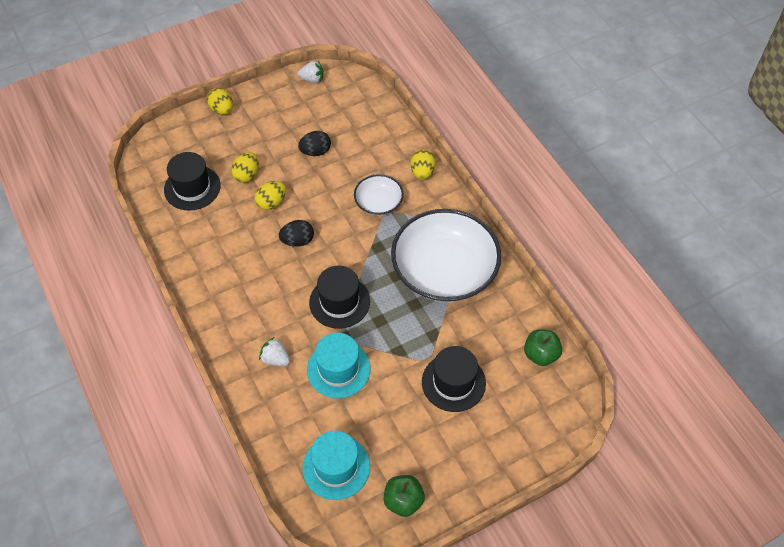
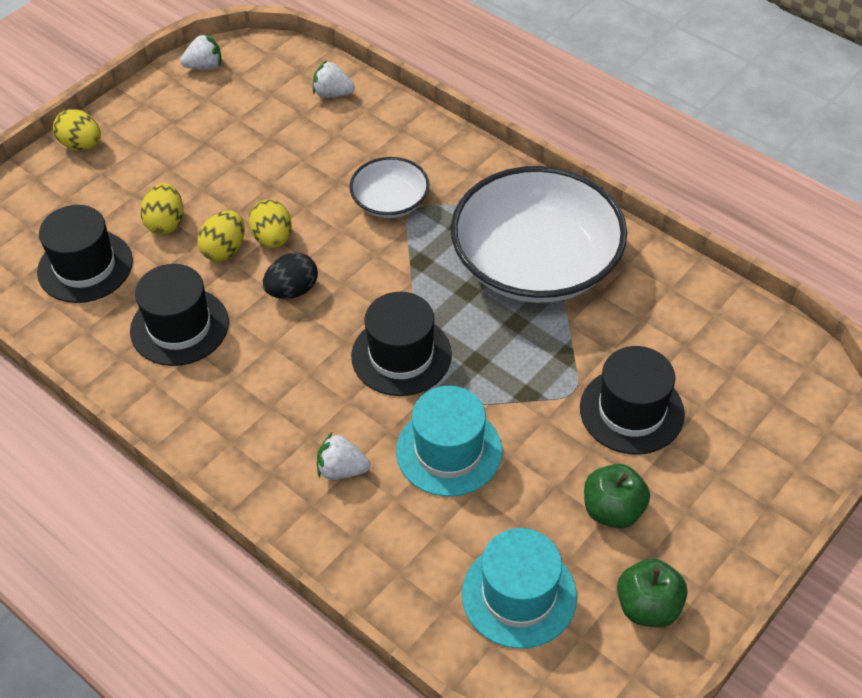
camera: 20 degrees left, 5 degrees down
(226, 242) = (179, 326): none -> black hat
(315, 151) = (258, 161): black egg -> none
(378, 121) = (332, 94): none -> white strawberry
(422, 172) = (434, 143): yellow egg -> yellow egg (273, 238)
(540, 354) = (735, 331): green apple -> green apple (613, 510)

